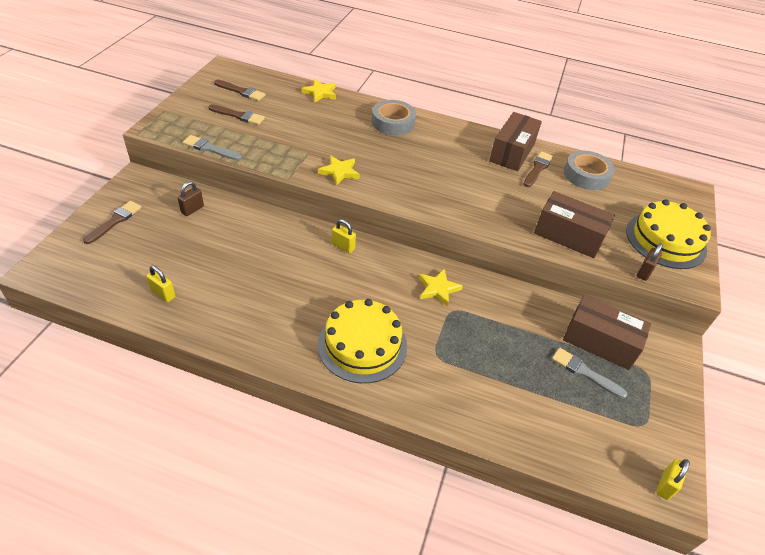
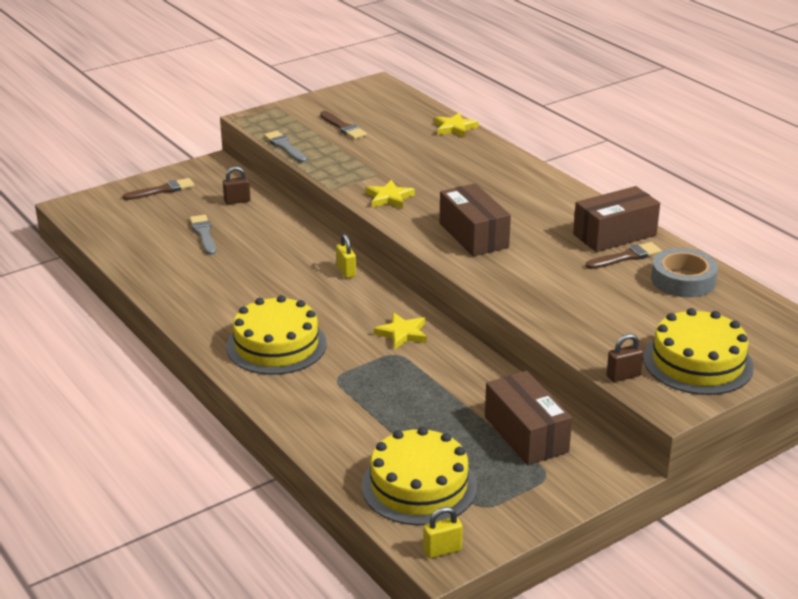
camera: 40 degrees right, 15 degrees down
(163, 294) = (148, 252): yellow padlock -> none
(241, 91) = (370, 108): brown brush -> none
(393, 122) = (504, 173): grey tape -> none
(568, 236) = (575, 320): brown box -> brown box (473, 235)
(584, 372) = (474, 447): grey brush -> grey brush (203, 234)
(591, 431) = (419, 486): none -> yellow cake

